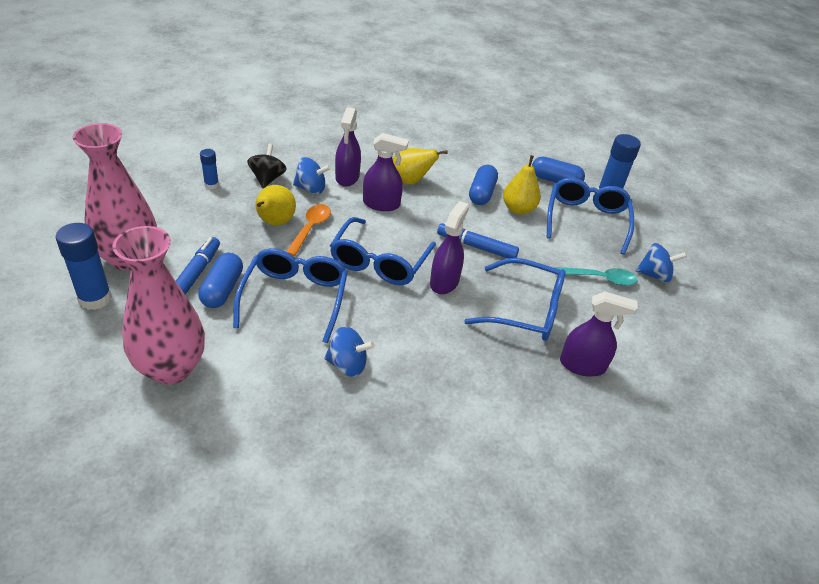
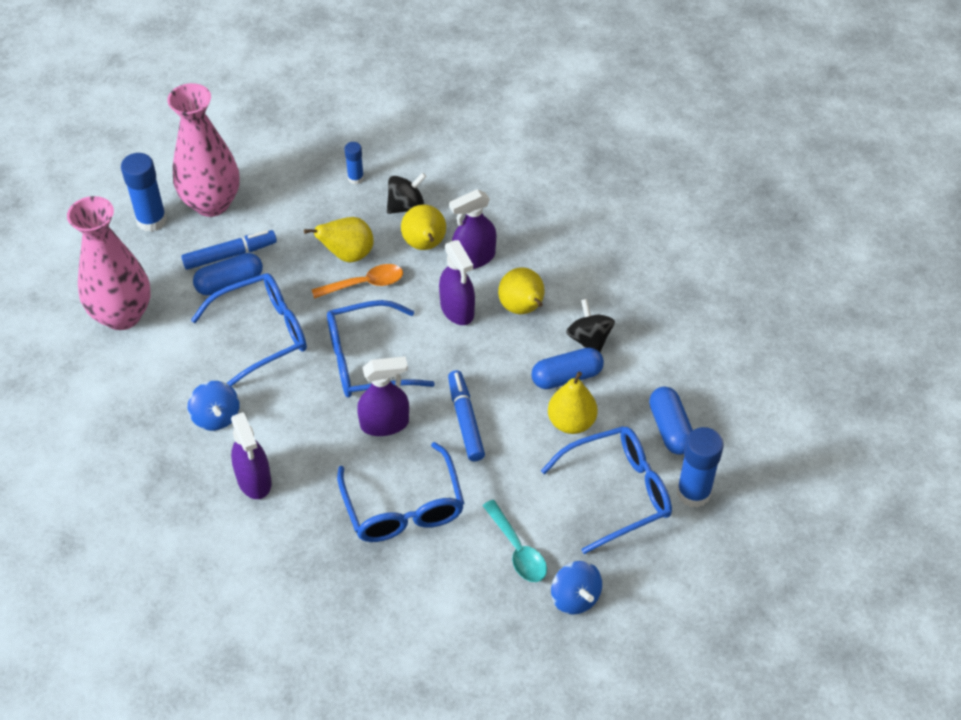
camera: 60 degrees right, 10 degrees up
(311, 189) = (425, 245): blue spinning top -> yellow pear
(462, 172) = (589, 340): none -> black spinning top
(582, 365) = (364, 588): purple spray bottle -> purple spray bottle (254, 480)

